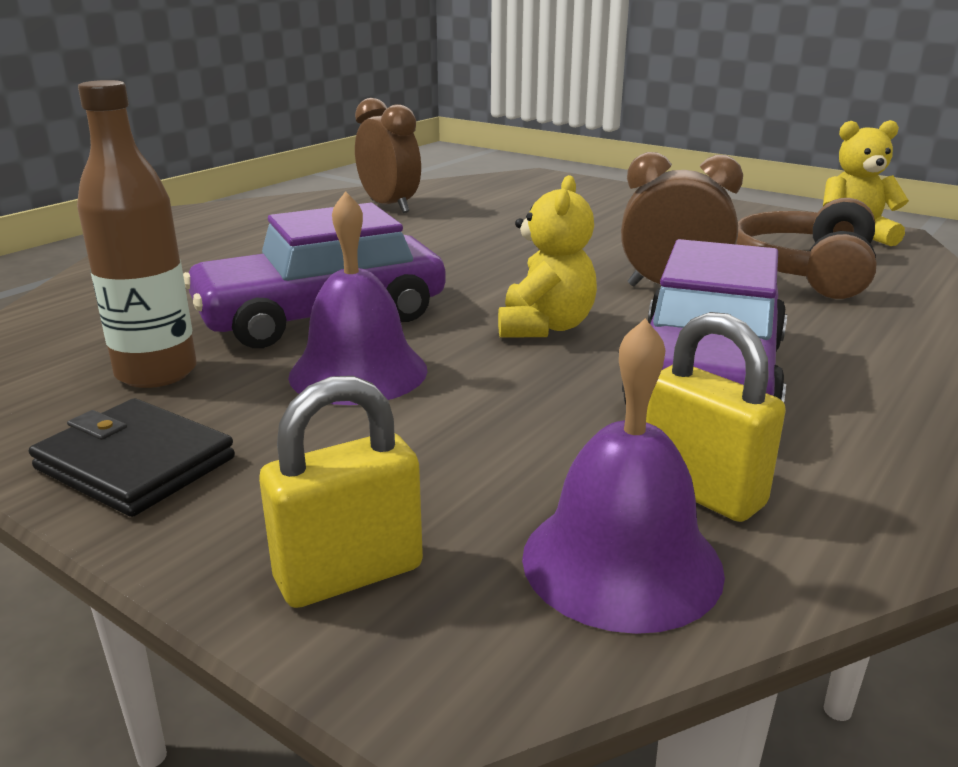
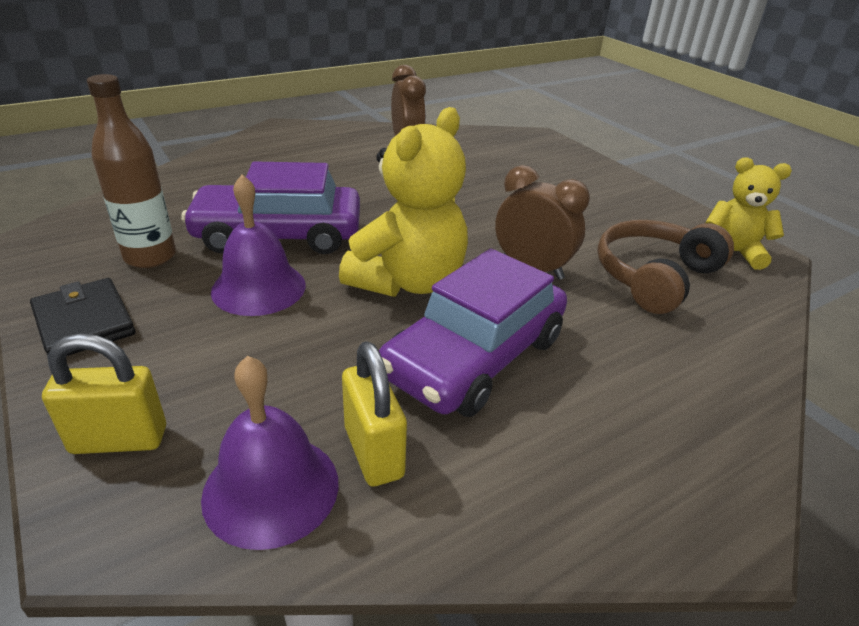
camera: 20 degrees right, 10 degrees up
(545, 327) = (408, 281): yellow teddy bear -> yellow teddy bear, size x1.61

